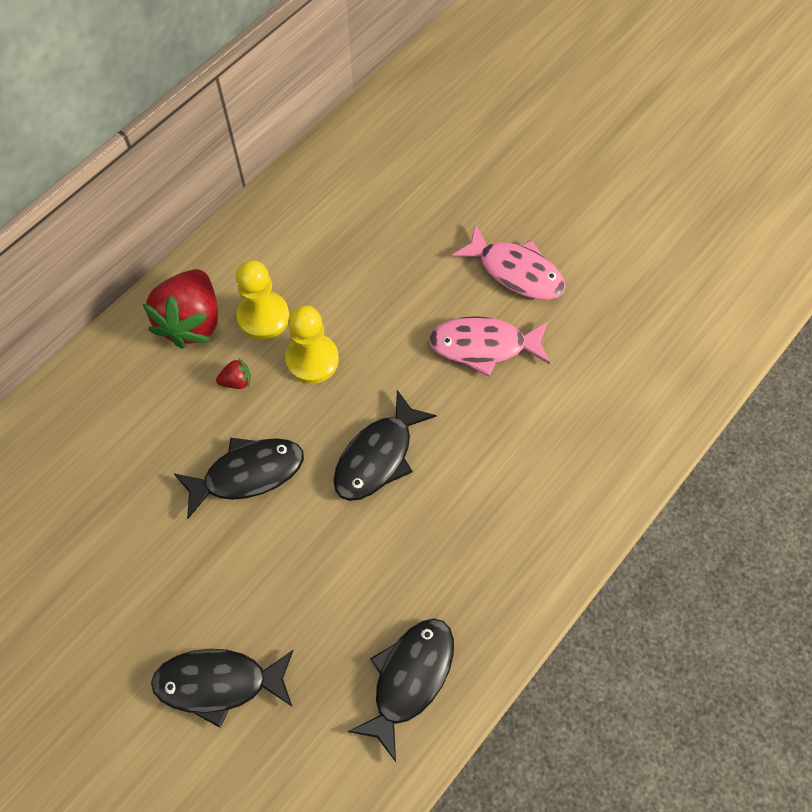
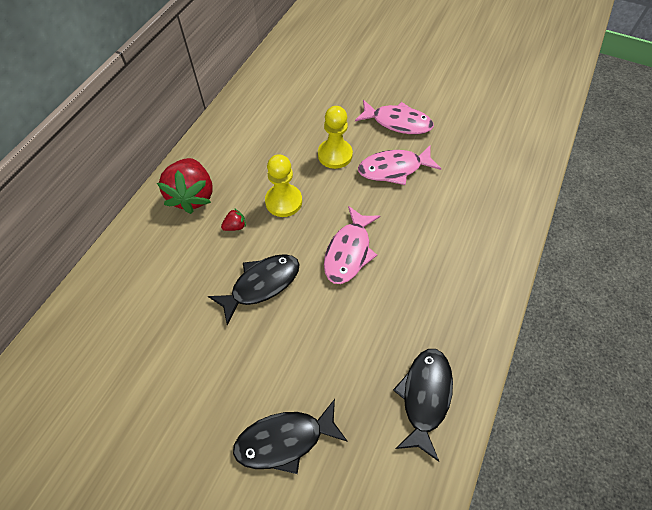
camera: 15 degrees left, 5 degrees down
(263, 317) = (242, 182): yellow pawn -> yellow pawn (335, 155)
(378, 456) = (349, 251): black fish -> pink fish

